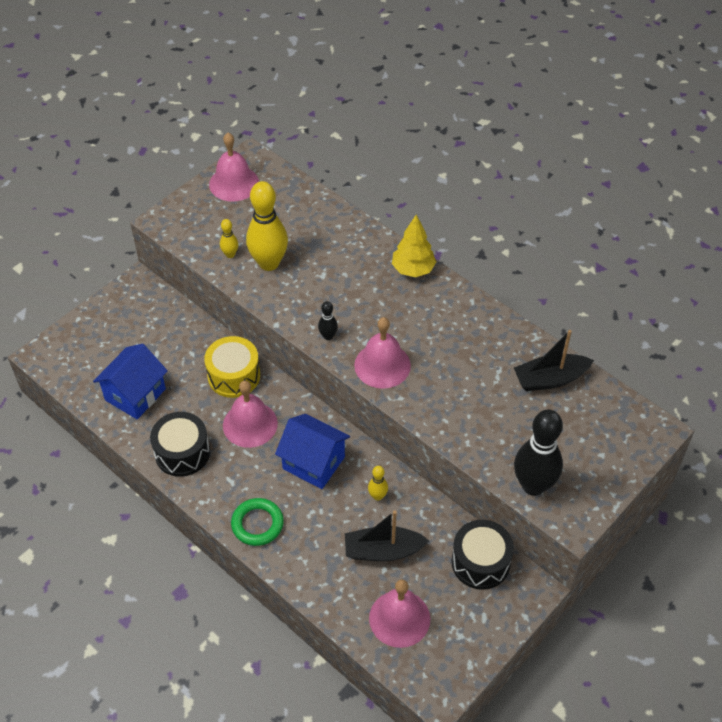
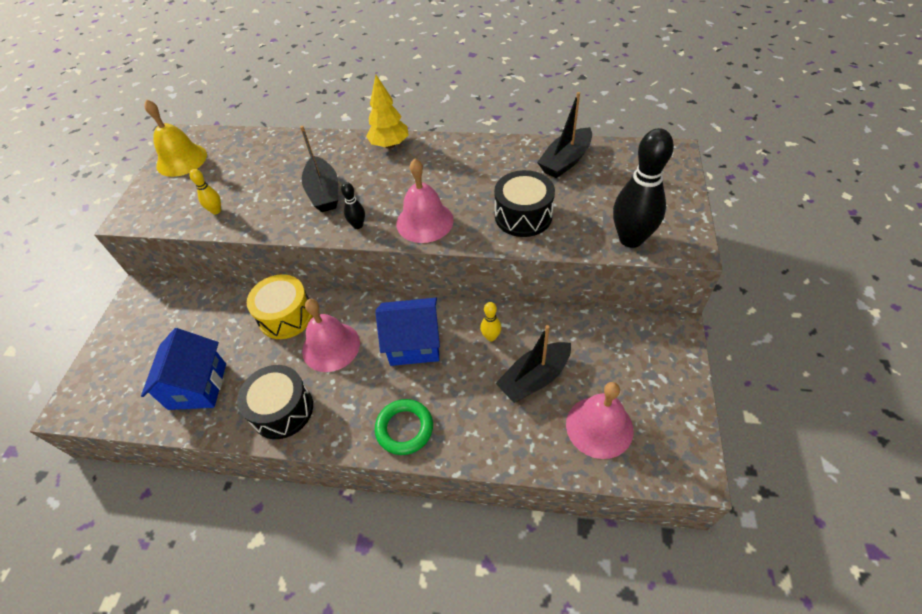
camera: 30 degrees left, 0 degrees up
(234, 183) = (181, 160): pink bell -> yellow bell
(269, 263) = (259, 200): yellow bowling pin -> none
(324, 287) = (324, 193): none -> black boat
(480, 562) = (618, 336): black drum -> black drum (523, 216)

